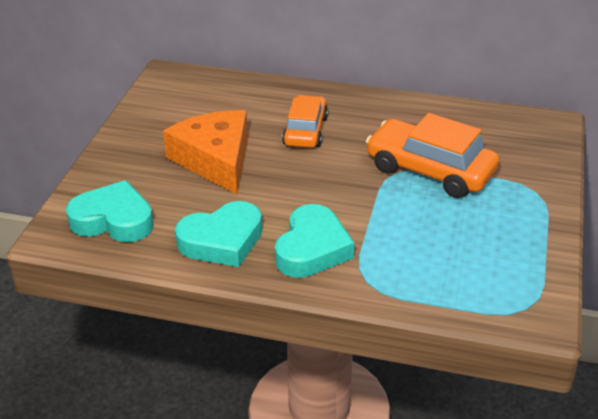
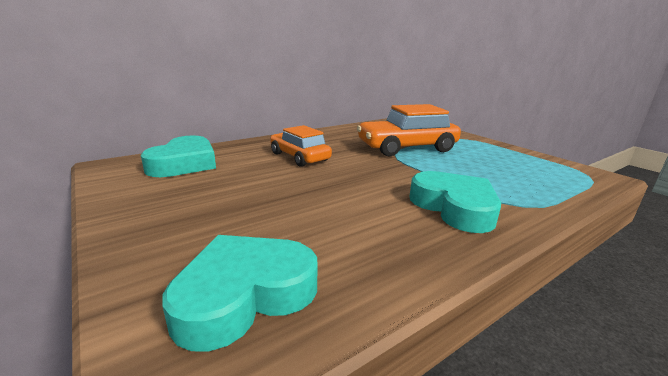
camera: 50 degrees left, 15 degrees down
(215, 159) = (263, 194): orange cheese -> none
(222, 241) = (392, 241): turquoise heart -> turquoise heart (184, 164)

